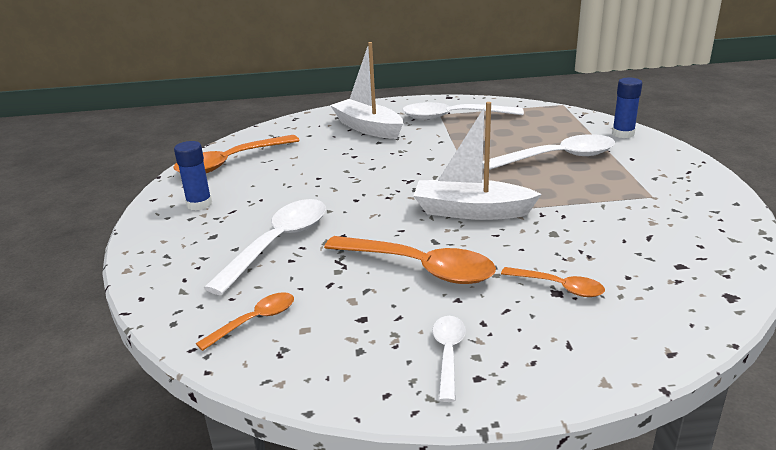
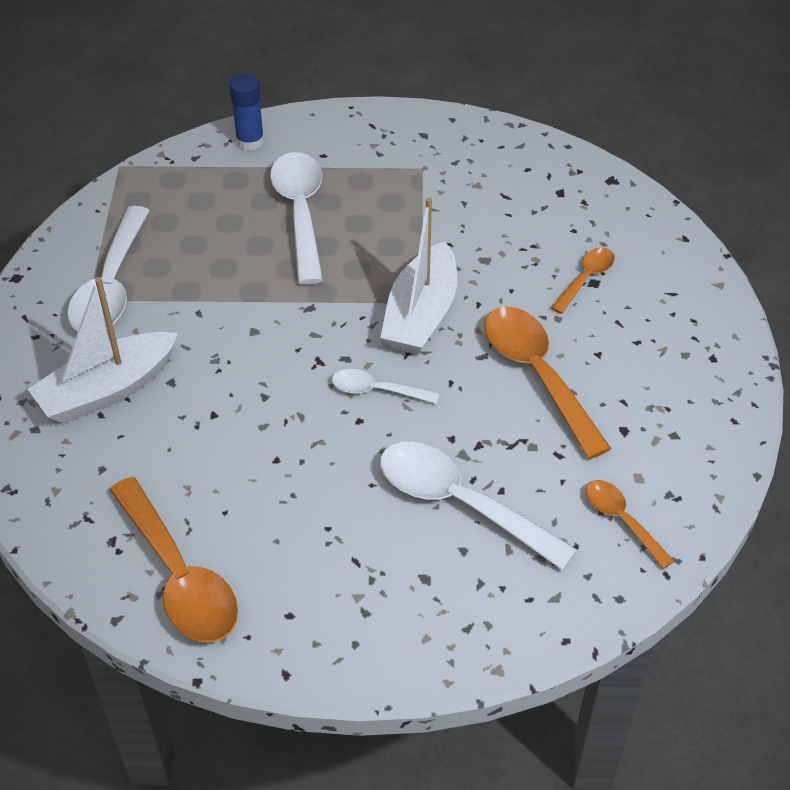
camera: 85 degrees left, 20 degrees up
(199, 204) = (324, 605): blue glue stick -> none
(419, 268) = (537, 375): orange spoon -> orange spoon turned 60 degrees counterclockwise
(448, 354) = (682, 372): white spoon -> white spoon (377, 390)

